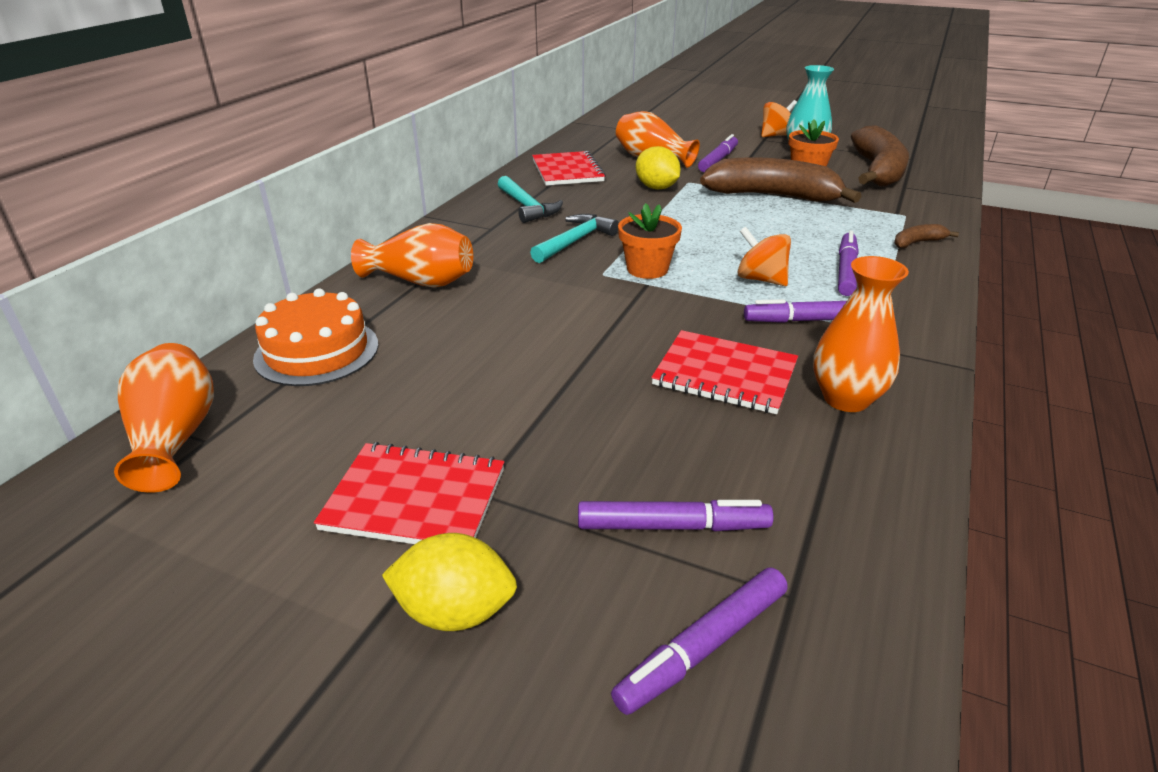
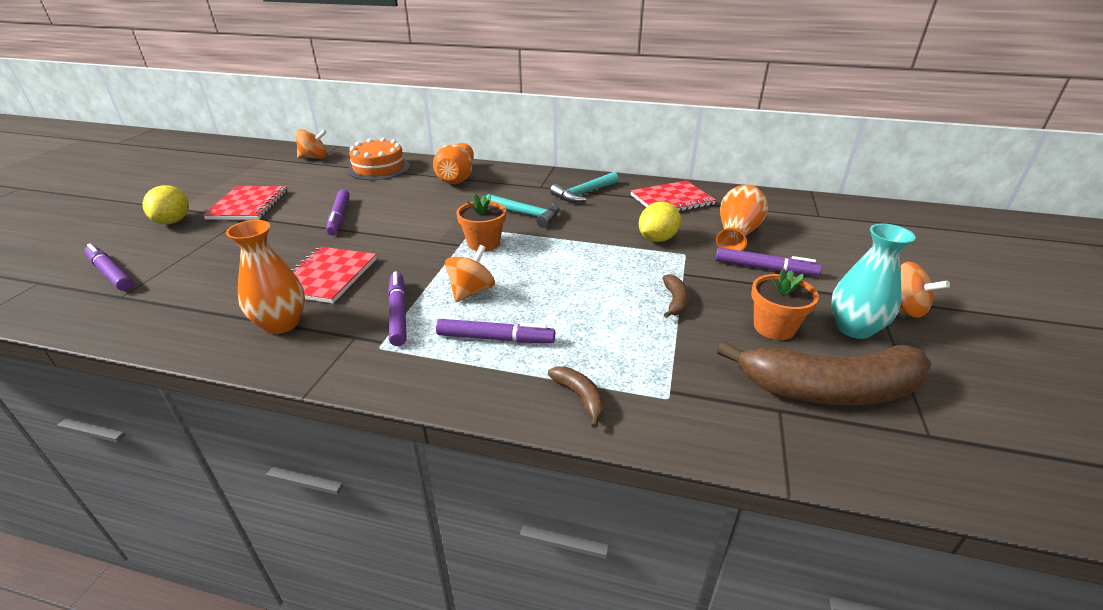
camera: 80 degrees right, 0 degrees up
(175, 437) = (314, 158): orange vase -> orange spinning top
(672, 526) = (192, 264): purple marker -> purple marker (339, 217)
(773, 196) = (675, 301): brown banana -> brown banana, size x0.42

